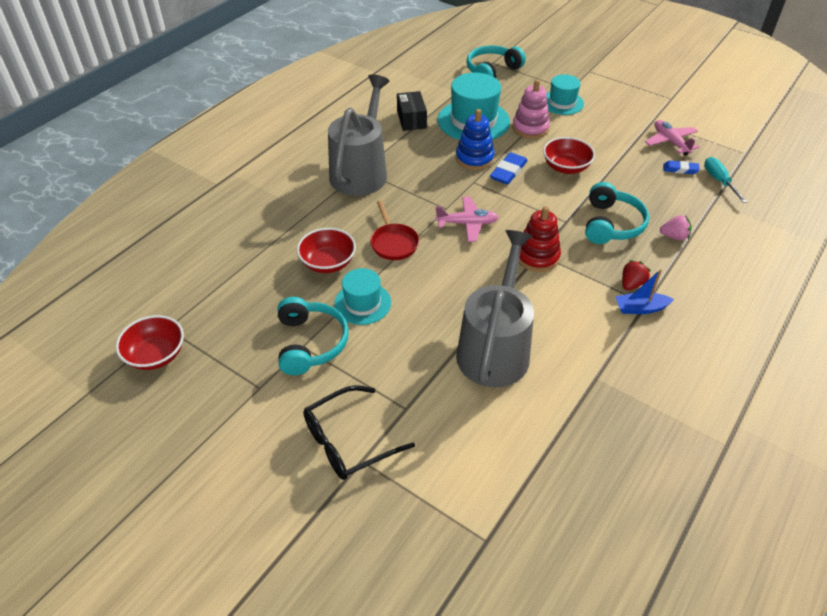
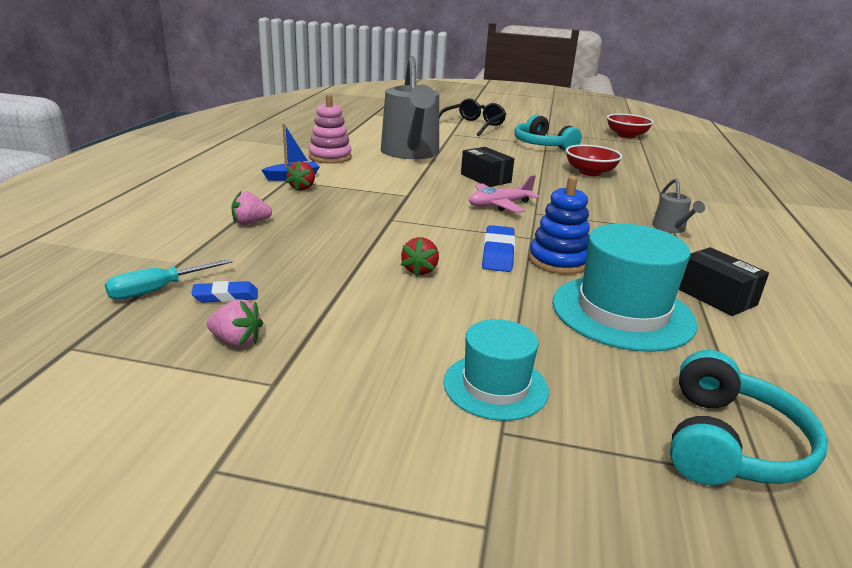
camera: 155 degrees right, 20 degrees down
(361, 172) = (671, 228): grey watering can -> grey watering can, size x0.42
(362, 303) = (532, 160): turquoise hat -> none
(393, 243) = (553, 187): red pan -> none
(447, 271) = (485, 178): none -> black box
(530, 128) = (517, 318): pink stacking toy -> pink stacking toy (330, 157)
(537, 257) = (407, 193): red stacking toy -> none
(566, 167) = (420, 270): red bowl -> red strawberry
(611, 224) = (333, 223): turquoise headphones -> none
(670, 142) = (236, 341): pink plane -> pink strawberry
(719, 181) = (157, 290): turquoise screwdriver -> turquoise screwdriver turned 90 degrees clockwise

